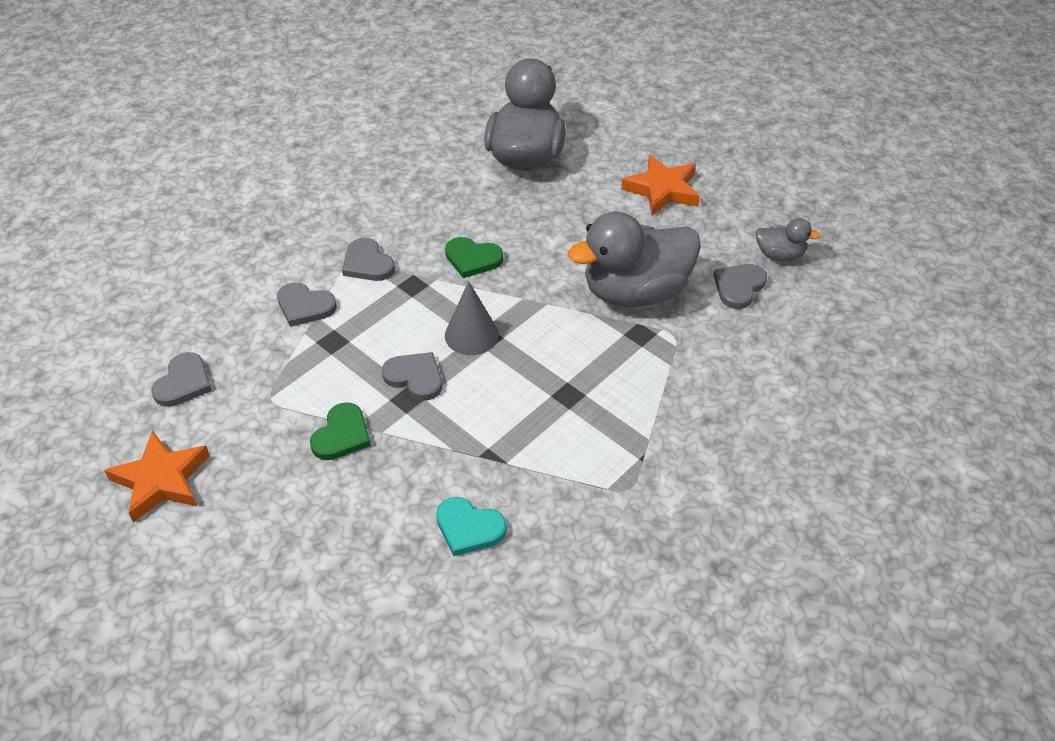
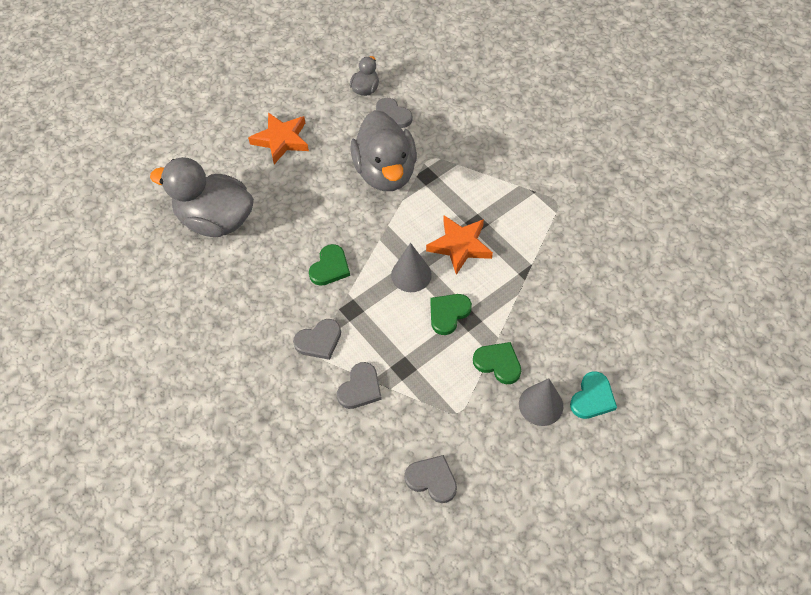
camera: 80 degrees left, 10 degrees up
(161, 480) = (531, 490): orange star -> orange star (460, 246)
(280, 485) = (541, 405): none -> grey cone
(415, 377) = (448, 313): grey heart -> green heart
(469, 528) = (583, 290): turquoise heart -> turquoise heart (592, 398)

